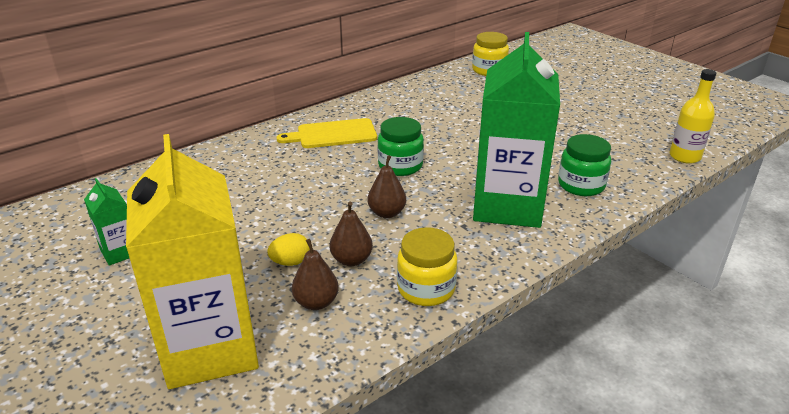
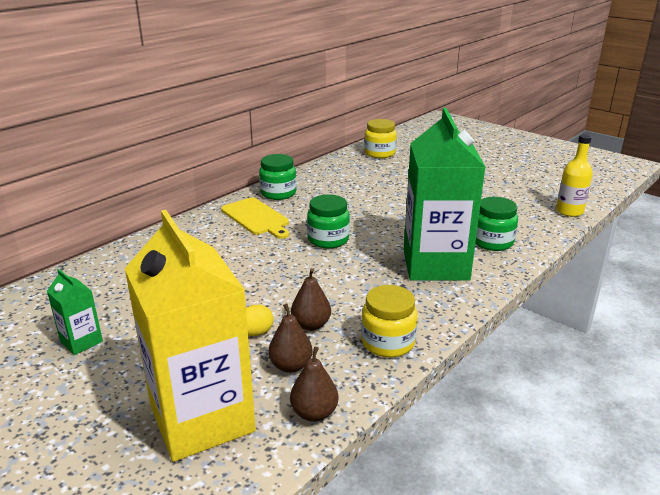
camera: 10 degrees left, 5 degrees down
(333, 134) = (256, 218): yellow cutting board -> yellow cutting board turned 105 degrees counterclockwise
(364, 109) = (278, 193): none -> green jar
(387, 213) = (329, 281): brown pear -> brown pear (314, 413)

